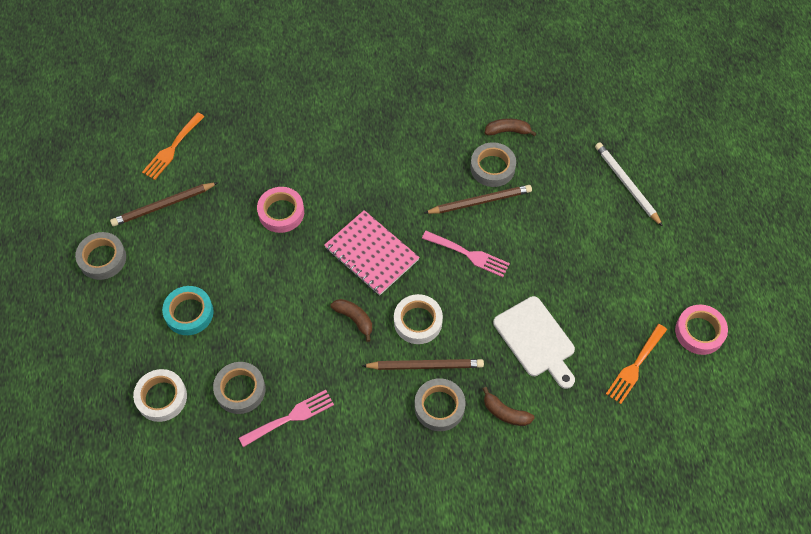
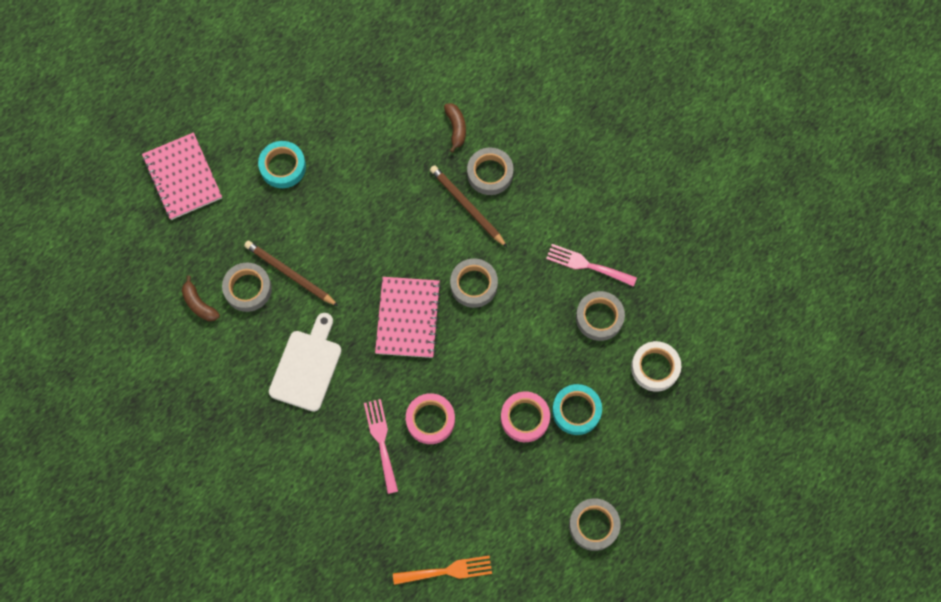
camera: 130 degrees left, 10 degrees up
(163, 206) = (506, 523): brown pencil -> none
(354, 319) = (474, 285): brown banana -> grey tape
(418, 321) = (436, 238): white tape -> none
(469, 254) = (347, 246): pink fork -> pink fork (381, 441)
(536, 340) = (380, 148): white cutting board -> white cutting board (307, 366)
(578, 257) = (283, 167): none -> turquoise tape
(626, 185) = (182, 177): white pencil -> pink notebook
(635, 366) = (345, 70): orange fork -> none
(699, 332) = (280, 47): pink tape -> pink tape (525, 418)

